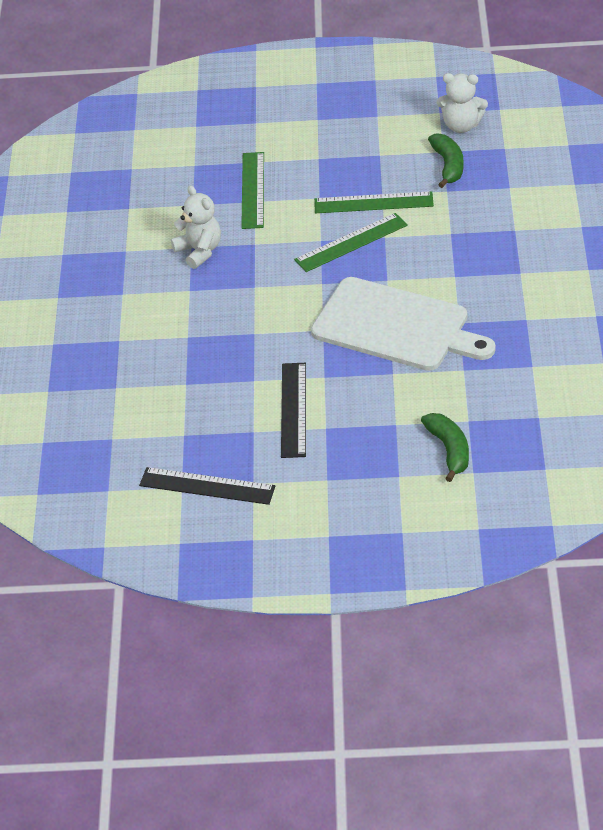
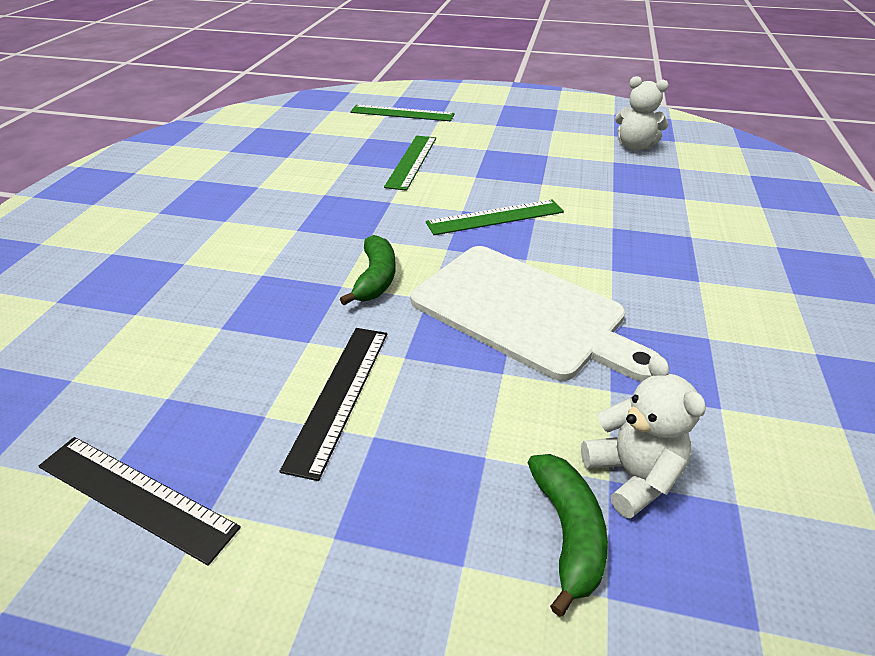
camera: 10 degrees right, 5 degrees down
(199, 251) = (330, 198): white teddy bear -> white teddy bear (632, 475)
(373, 203) = (531, 188): green ruler -> green ruler (402, 113)
(448, 165) = (617, 172): green banana -> green banana (376, 279)

